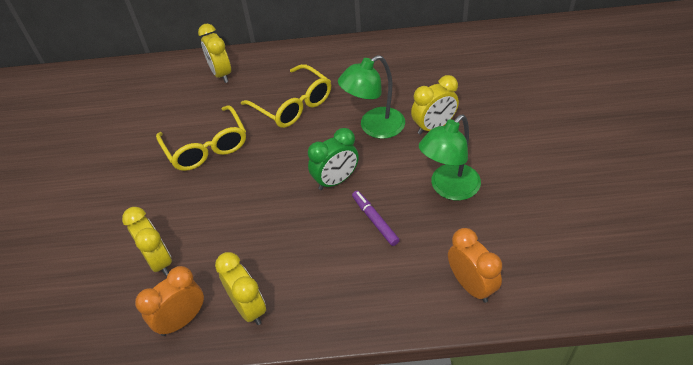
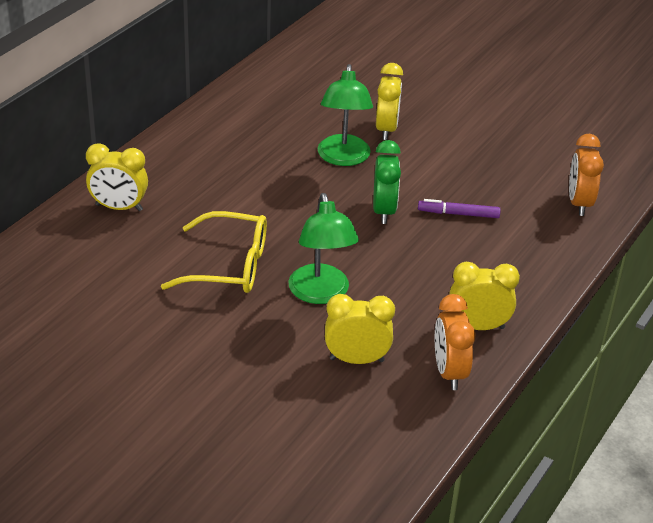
camera: 60 degrees left, 10 degrees down
(293, 105) = (243, 186): yellow glasses -> none
(449, 188) = (468, 160): green lamp -> green lamp (321, 294)
(471, 285) = (579, 203): orange clock -> orange clock turned 90 degrees counterclockwise

